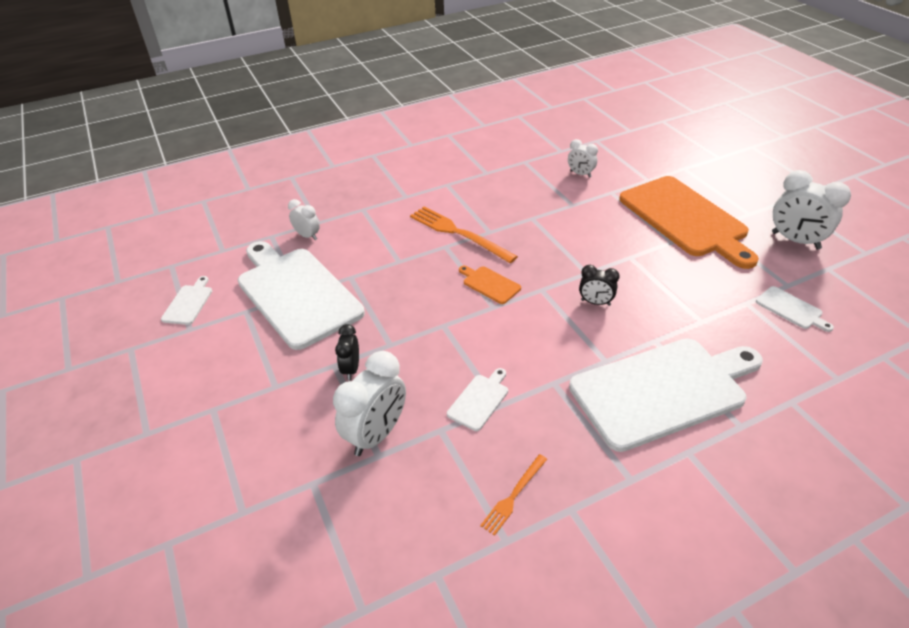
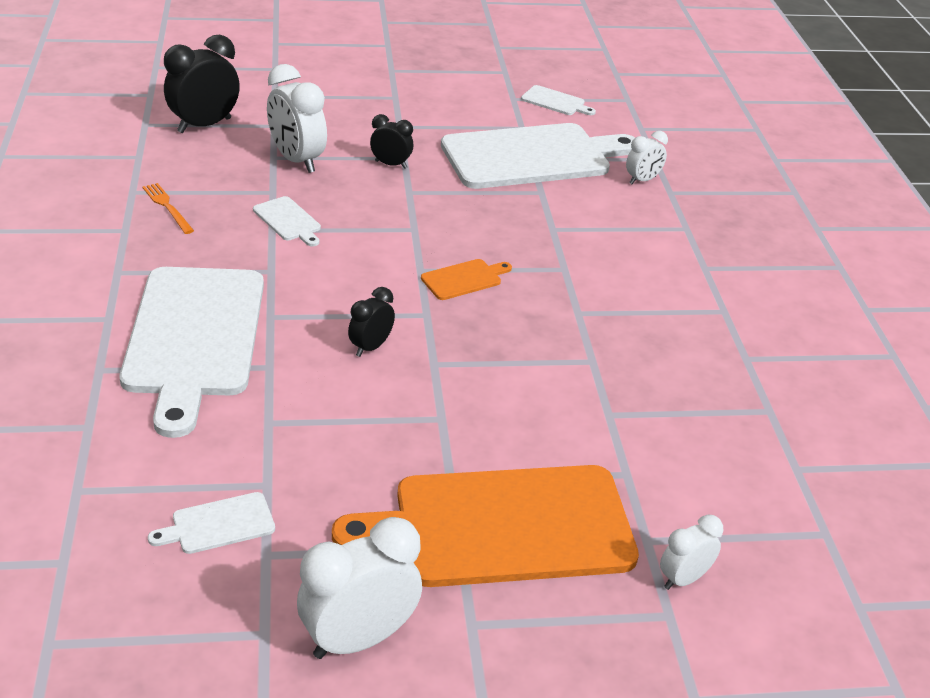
camera: 105 degrees right, 5 degrees down
(340, 546) = (204, 125): none -> black clock
(458, 233) = (588, 286): orange fork -> none
(580, 174) = (702, 460): white clock -> white clock (683, 579)

